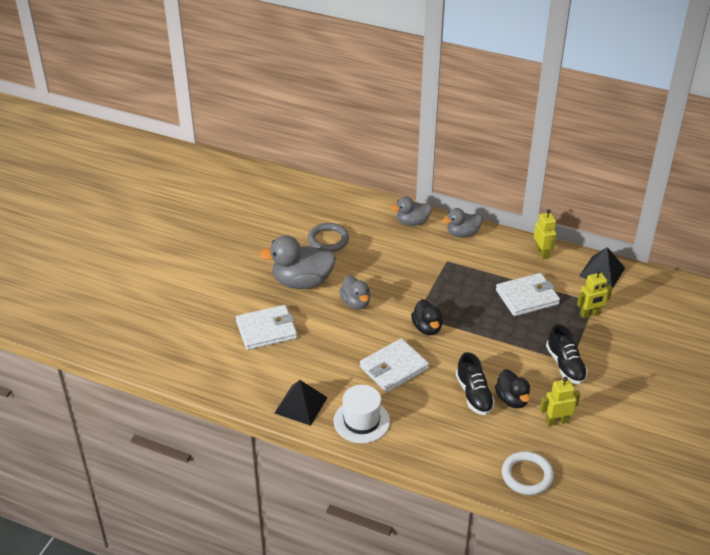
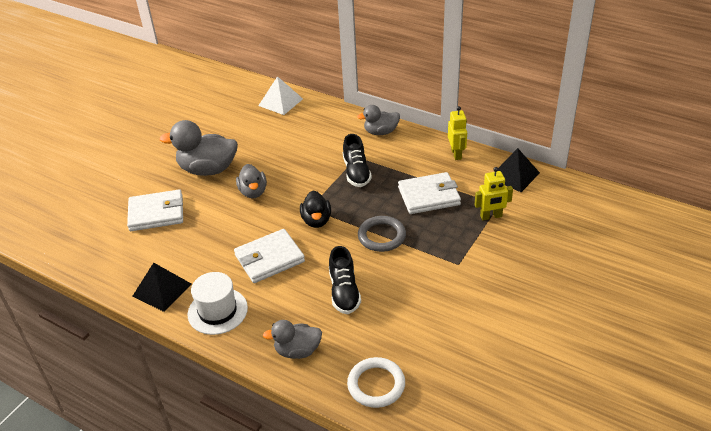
camera: 10 degrees right, 0 degrees up
(328, 240) = (247, 132): grey ring -> grey ring (381, 236)
(351, 205) = (280, 102): none -> white pyramid
(412, 222) = (334, 120): grey duck -> grey duck (297, 350)
(512, 399) = (383, 300): black duck -> none
(556, 421) = (425, 327): yellow robot -> none
(565, 365) = (451, 267): black shoe -> black shoe (356, 172)

